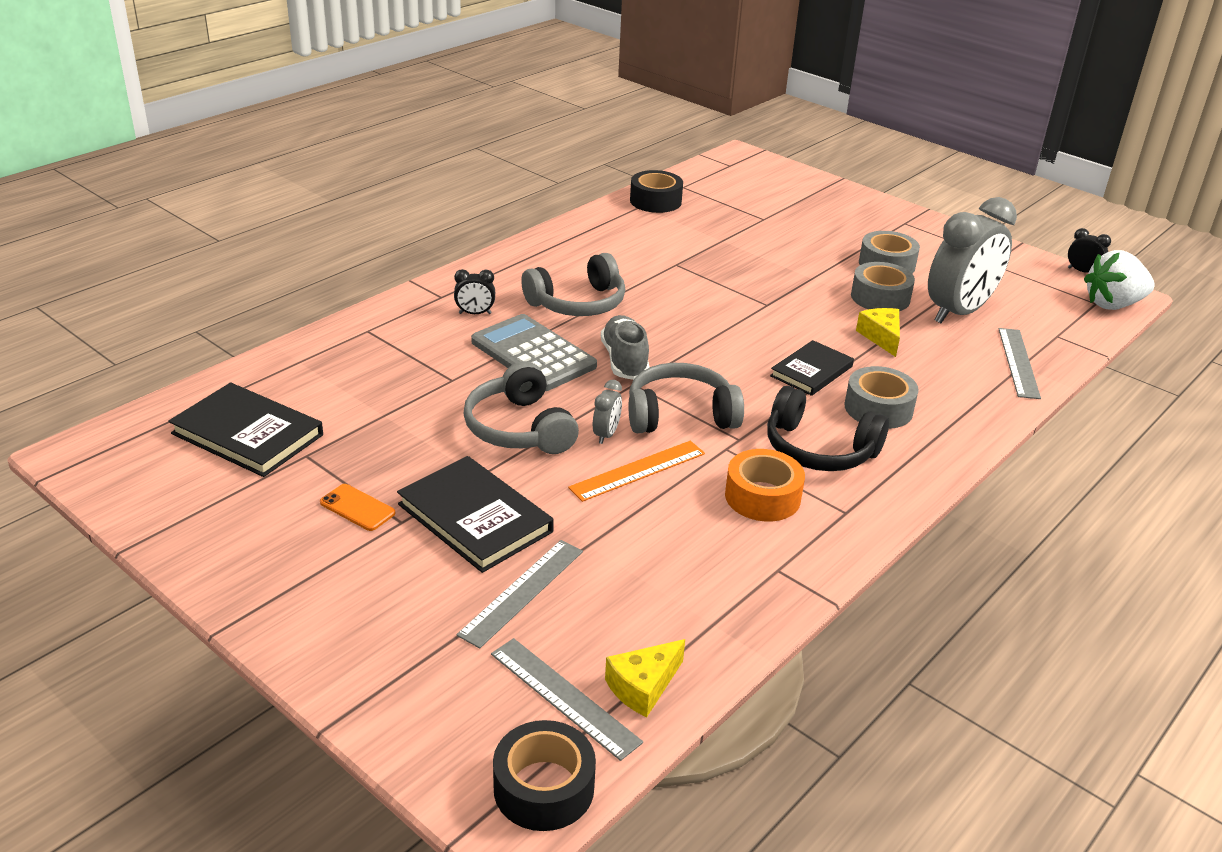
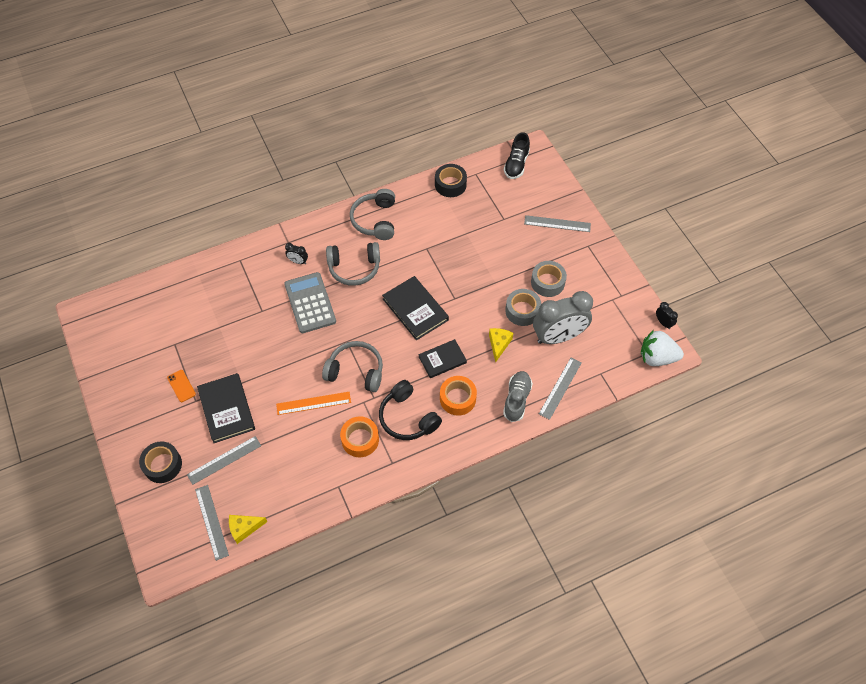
camera: 25 degrees right, 25 degrees up
(247, 434) = (155, 322): black book -> black book (415, 309)
(519, 428) = (275, 356): grey headphones -> grey headphones (375, 220)
(544, 788) = (182, 561): black tape -> black tape (162, 465)
(606, 434) = (313, 374): grey clock -> none
(624, 361) = (352, 322): grey shoe -> grey shoe (516, 400)
(732, 170) = (516, 164): none -> black shoe
(842, 211) = (557, 223): none -> grey ruler
(878, 408) = (457, 398): grey tape -> orange tape

